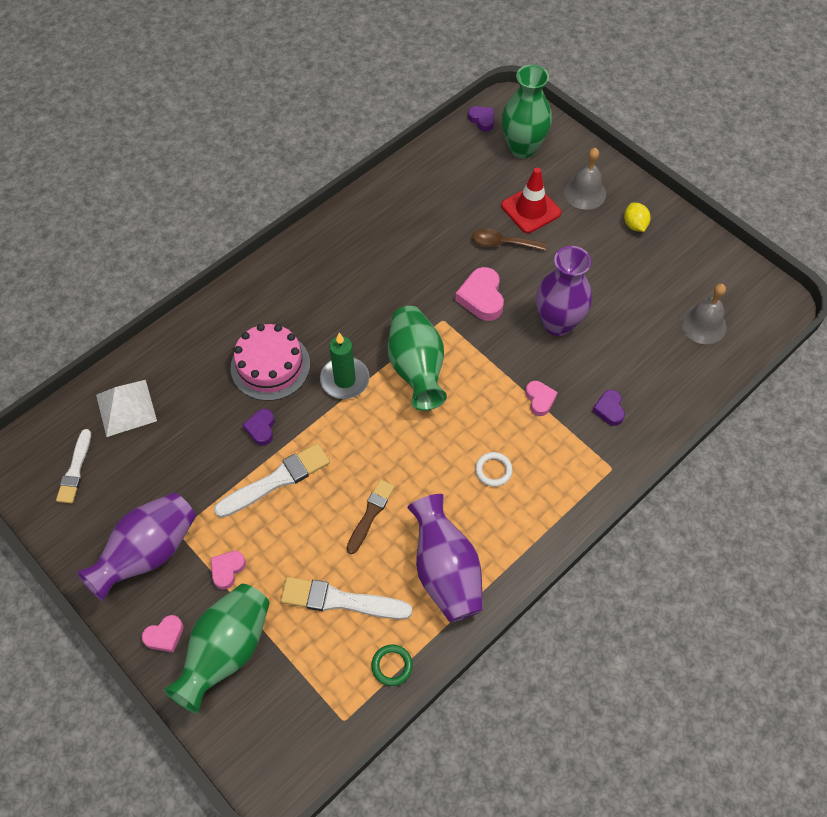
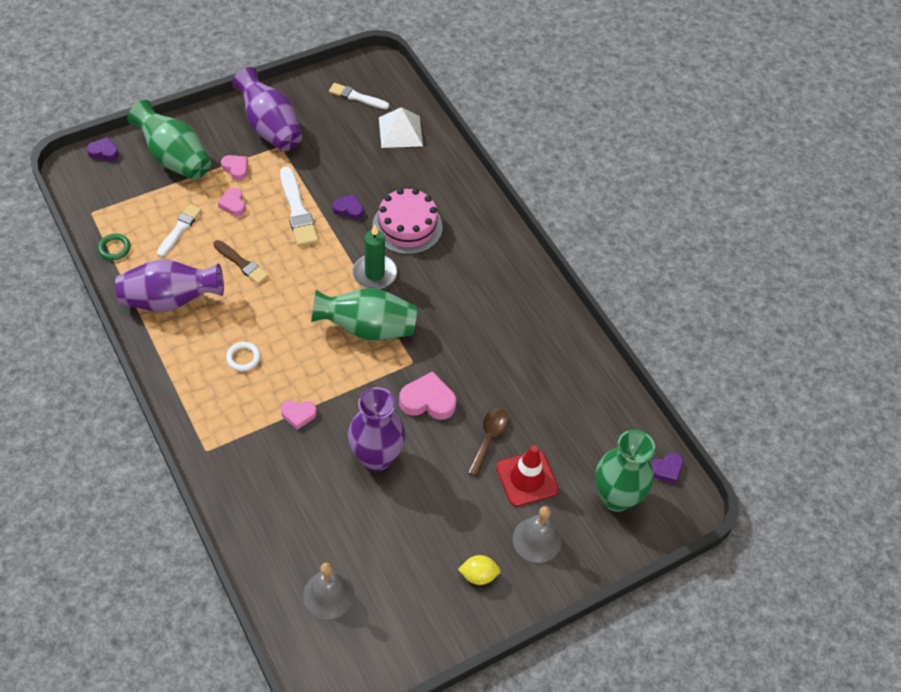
camera: 100 degrees right, 5 degrees down
(165, 635) = (203, 128): pink heart -> pink heart (233, 204)
(340, 600) = (179, 229): white brush -> white brush, size x0.66
(609, 409) = (265, 469): purple heart -> purple heart (104, 152)

